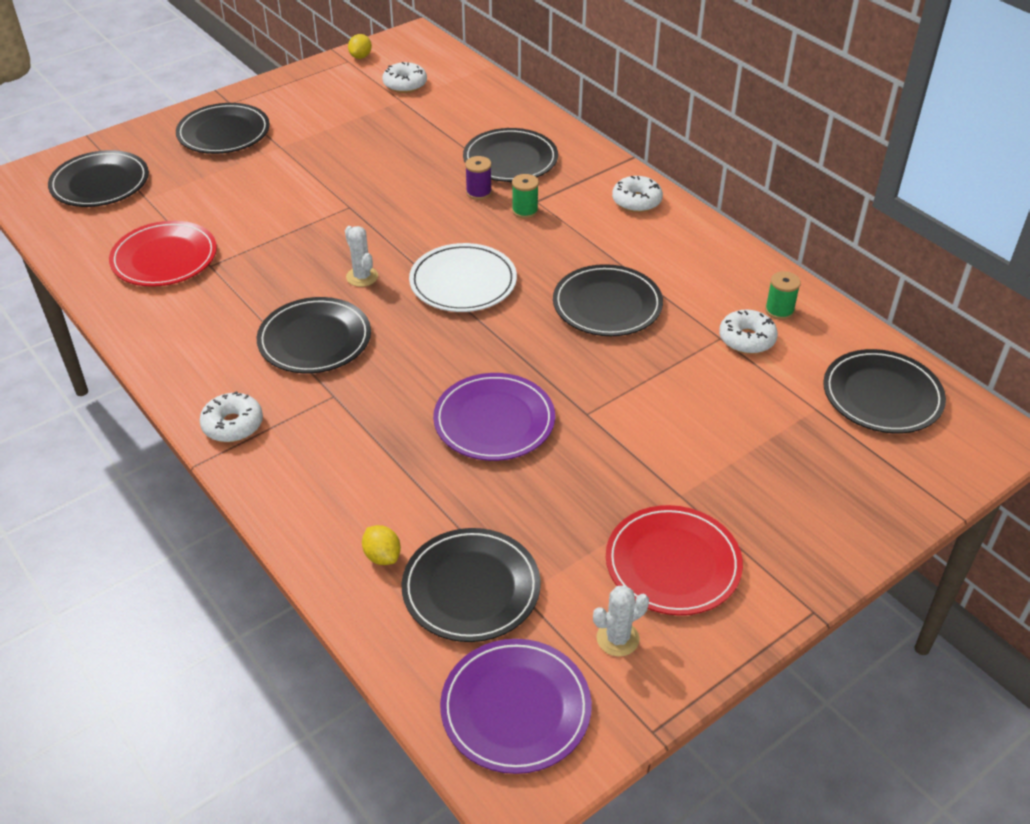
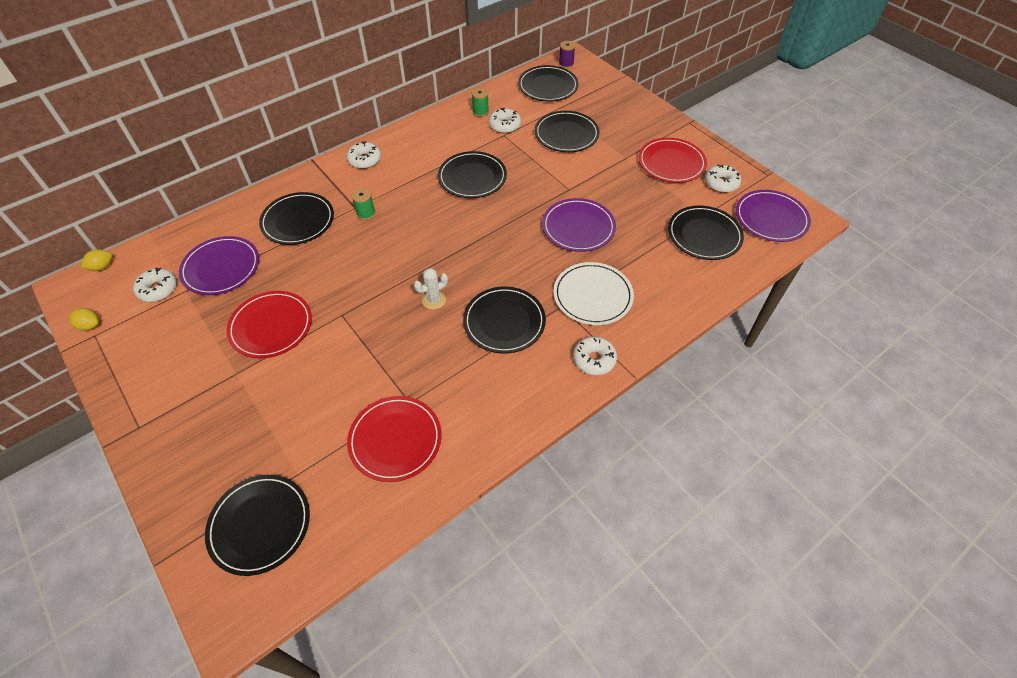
camera: 90 degrees left, 10 degrees up
(224, 133) = (196, 424): black plate -> black plate (566, 134)
(340, 160) = (271, 326): none -> red plate
(382, 556) = (690, 273): yellow lemon -> yellow lemon (102, 267)
(433, 117) = (221, 268): none -> purple plate
(463, 282) = (444, 244): white plate -> white plate (592, 296)
(478, 192) = (338, 238): purple spool -> purple spool (566, 64)
(617, 638) = (721, 183): white cactus -> white donut

